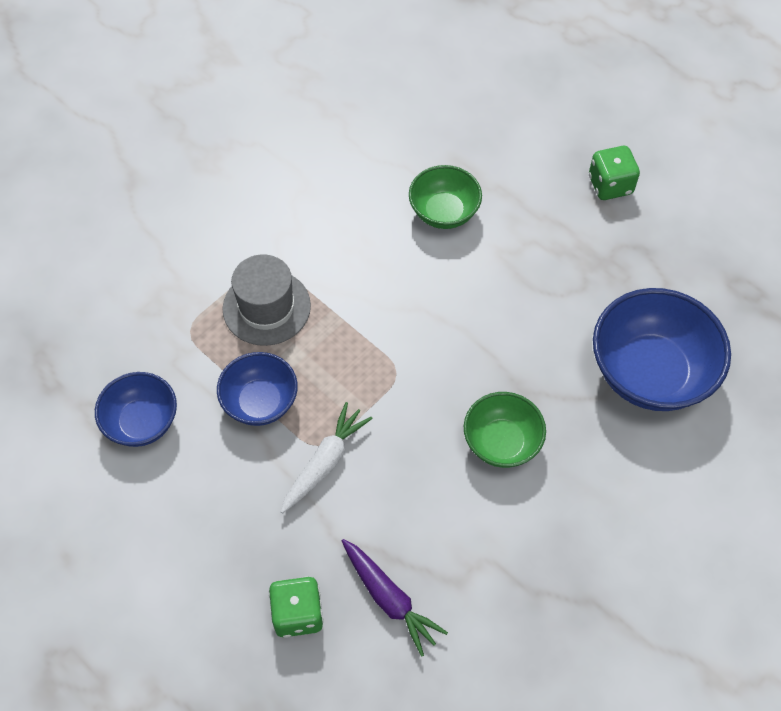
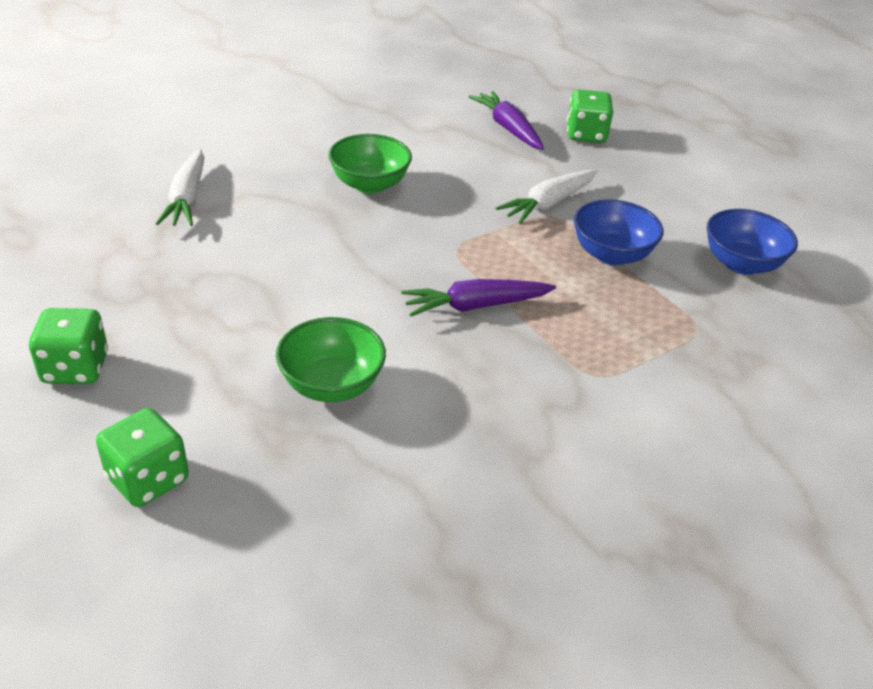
camera: 170 degrees left, 20 degrees down
(266, 307) = (599, 331): grey hat -> none
(365, 309) = (475, 306): none -> purple carrot
(518, 127) = (148, 479): none -> green dice
(650, 373) = (187, 198): blue bowl -> white carrot

